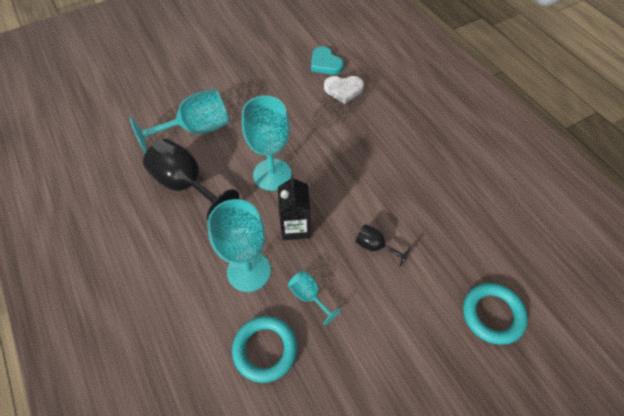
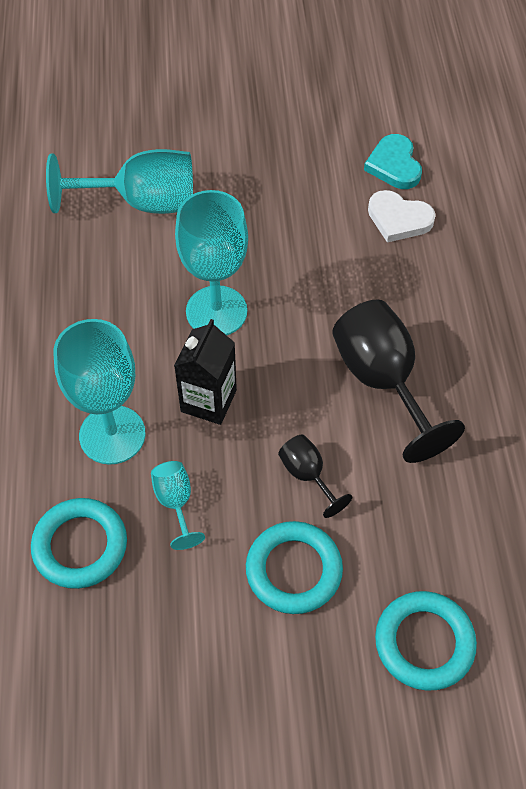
camera: 25 degrees right, 0 degrees up
(187, 185) = (89, 281): black goblet -> black goblet (382, 381)
(399, 305) = (294, 570): none -> turquoise ring

